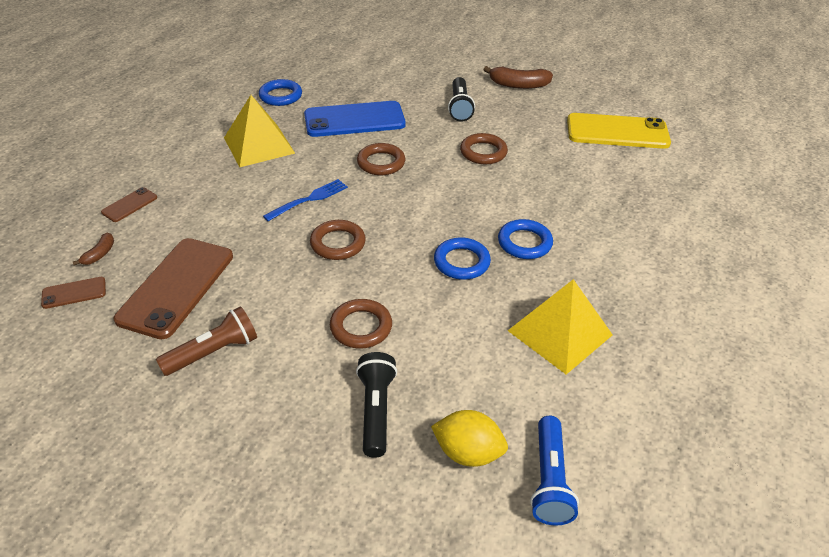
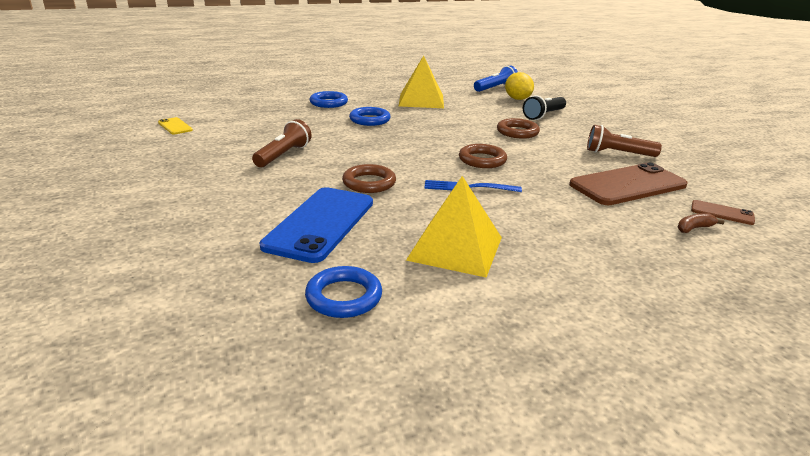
camera: 135 degrees left, 15 degrees down
(129, 205) = (651, 255): brown phone -> none
(354, 120) = (320, 223): blue phone -> blue phone turned 75 degrees clockwise
(459, 107) = (212, 186): black flashlight -> none
(461, 262) = (420, 127): blue ring -> blue ring (328, 103)
(483, 152) = (283, 155): brown ring -> brown flashlight
(518, 85) = (119, 177): brown banana -> none
(617, 132) = (175, 126): yellow phone -> yellow phone, size x0.45

